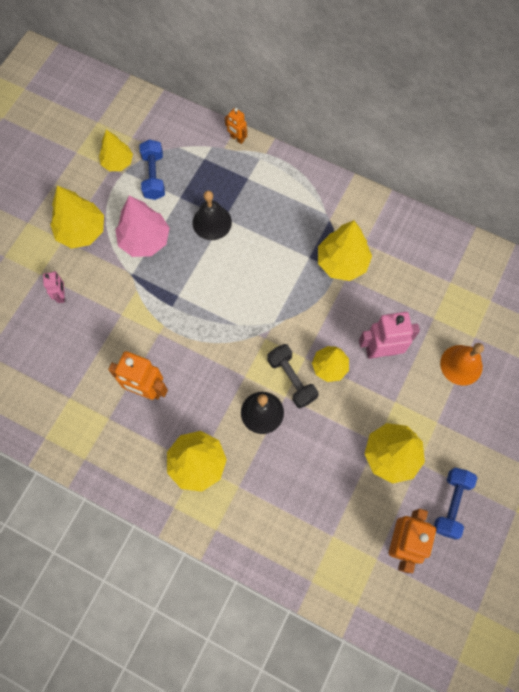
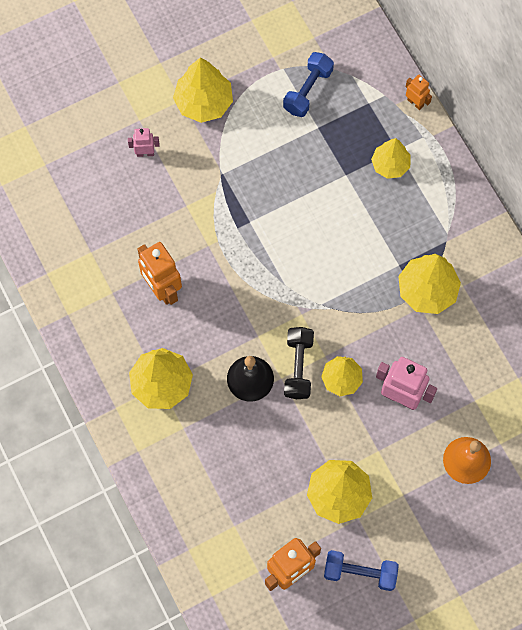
camera: 35 degrees right, 0 degrees up
(61, 295) = (145, 153): pink robot -> pink robot turned 120 degrees counterclockwise
(117, 162) = (283, 55): yellow tree -> yellow tree (390, 165)
(144, 240) = (256, 148): pink tree -> none
(212, 222) = (331, 171): black bell -> none
(237, 138) = (415, 102): orange robot -> orange robot turned 150 degrees clockwise
(451, 504) = (360, 573): blue dumbbell -> blue dumbbell turned 45 degrees clockwise

